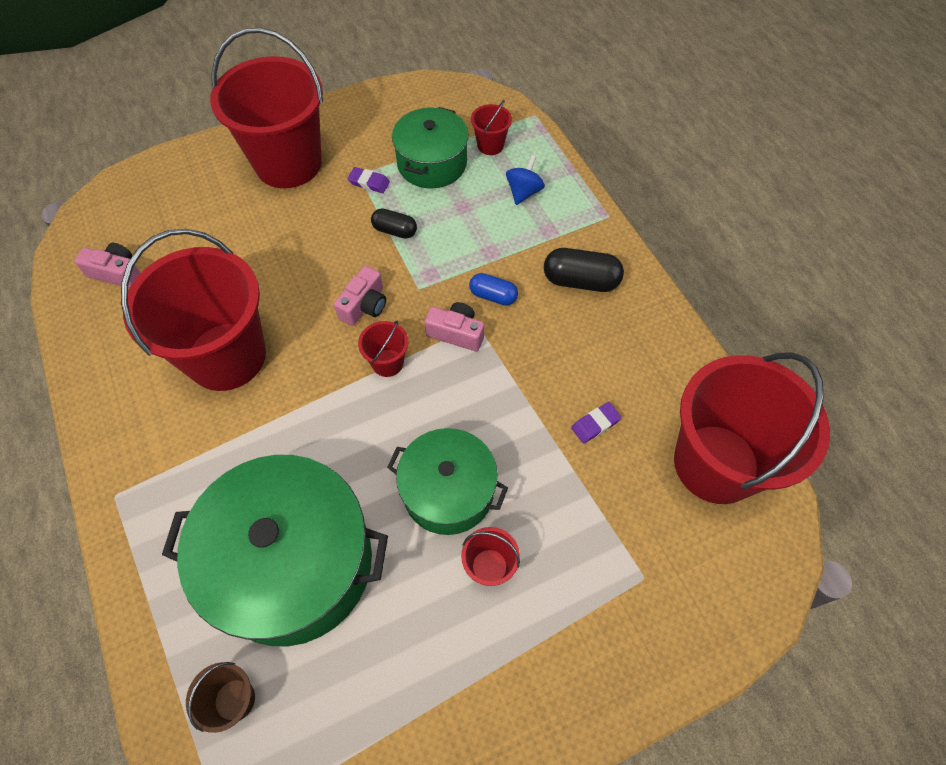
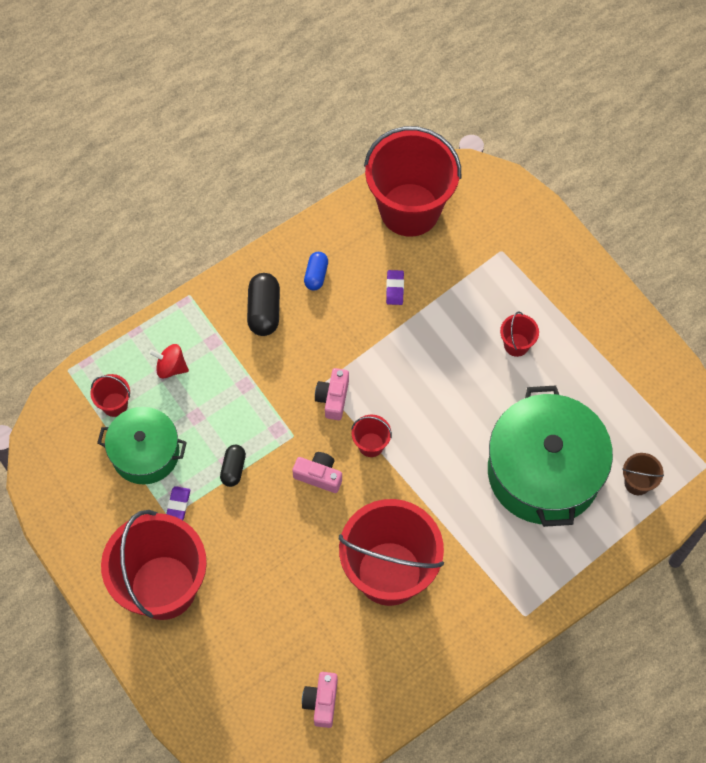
camera: 100 degrees left, 5 degrees up
(448, 491) = (468, 380): green pot -> none
(493, 296) = (291, 376): blue capsule -> blue capsule (316, 275)
(523, 192) = (171, 367): blue spinning top -> red spinning top
(595, 424) = (395, 289): purple eraser -> purple eraser turned 45 degrees clockwise

